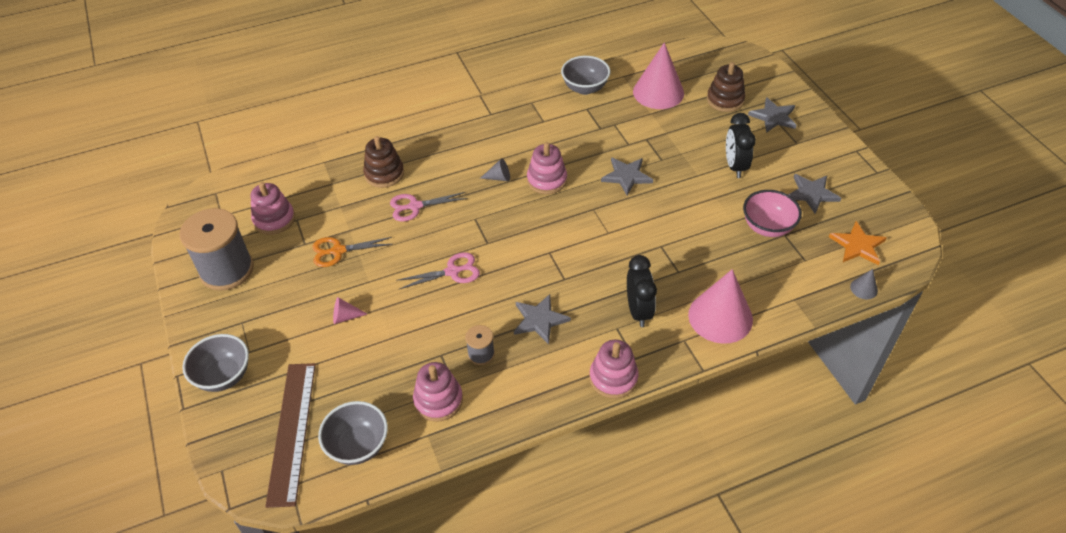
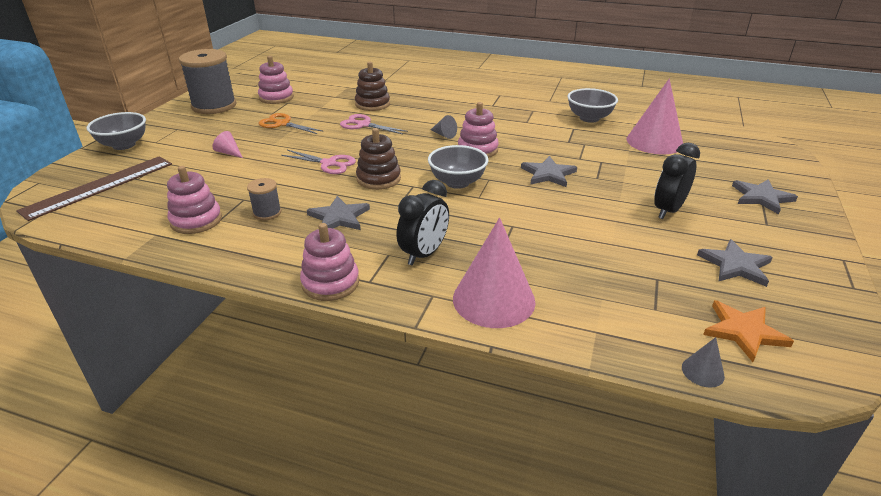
camera: 40 degrees right, 15 degrees down
(358, 445) = (112, 214): grey bowl -> grey bowl (457, 182)
(725, 100) = (719, 168): brown stacking toy -> brown stacking toy (378, 179)
(767, 227) = (644, 264): pink bowl -> none

